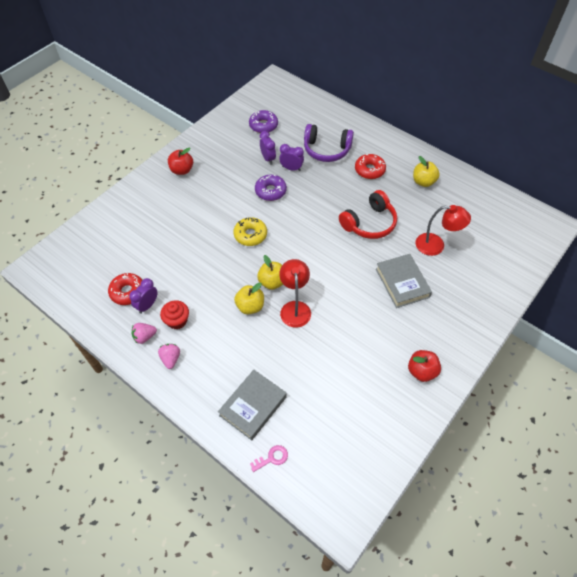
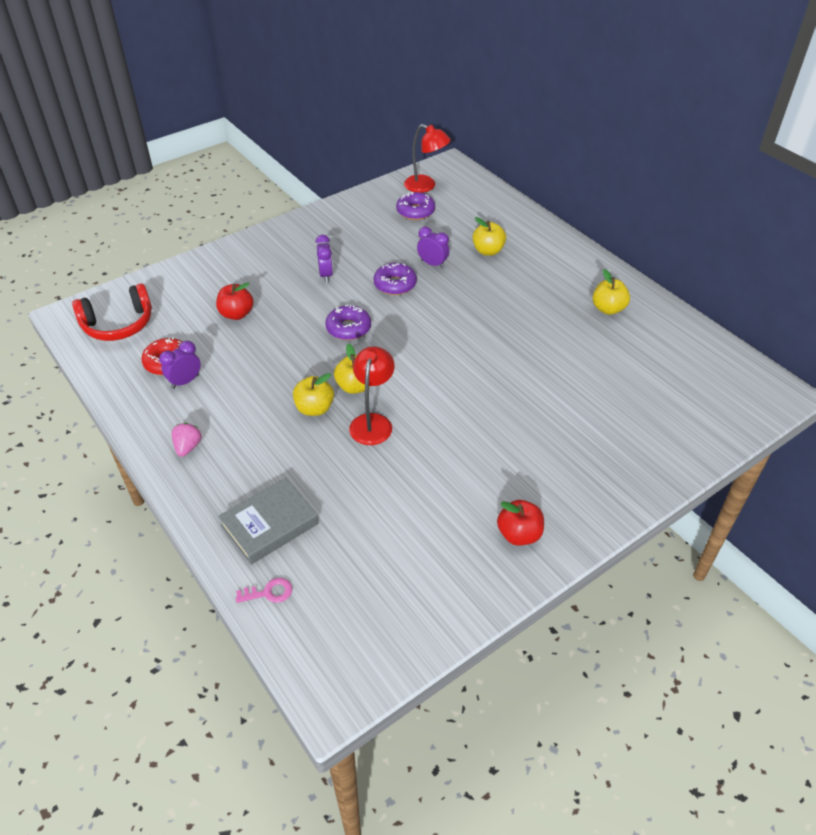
camera: 15 degrees right, 10 degrees down
(144, 337) = (166, 415): pink strawberry -> none
(177, 320) = (214, 406): red cupcake -> none
(182, 170) = (291, 243): red apple -> red apple (236, 314)
(250, 235) = (348, 328): yellow donut -> purple donut
(268, 158) = (406, 248): purple clock -> purple clock (326, 275)
(326, 150) = (488, 251): purple headphones -> yellow apple
(369, 170) = (537, 283): red donut -> none
(369, 223) = (513, 343): red headphones -> red headphones (118, 324)
(402, 283) = (532, 422): grey book -> none
(436, 246) = (598, 387): red lamp -> red lamp (426, 186)

